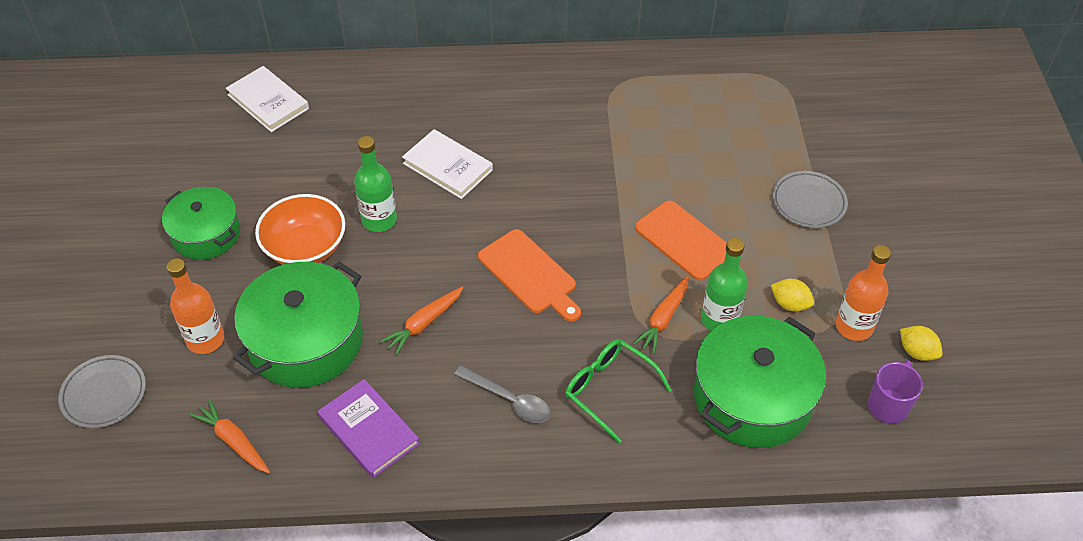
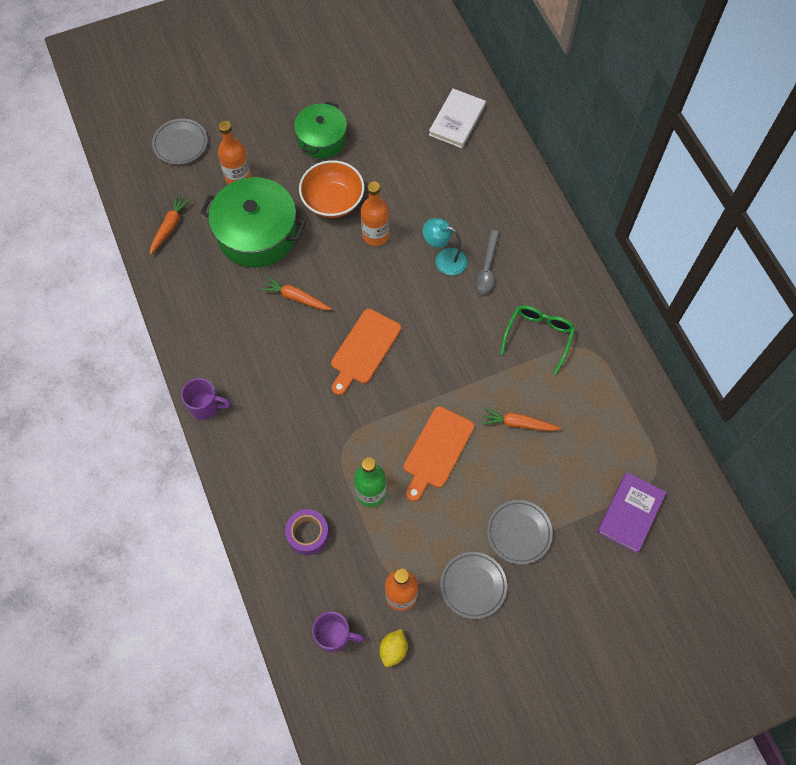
camera: 70 degrees right, 15 degrees up
(369, 430) = (201, 298): purple book -> purple book (630, 513)
(379, 220) = (375, 235): green bottle -> orange bottle
(447, 167) = (444, 259): white book -> turquoise lamp
(509, 400) = (252, 372): grey spoon -> grey spoon (486, 268)
(535, 466) = (206, 406): none -> purple mug
(609, 390) = (281, 434): green glasses -> green glasses (538, 337)
(663, 319) = (357, 452): orange carrot -> orange carrot (518, 423)
(752, 398) = (308, 534): green pot -> purple tape
(790, 304) = (405, 541): yellow lemon -> none
(858, 259) = (473, 586): none -> grey plate

